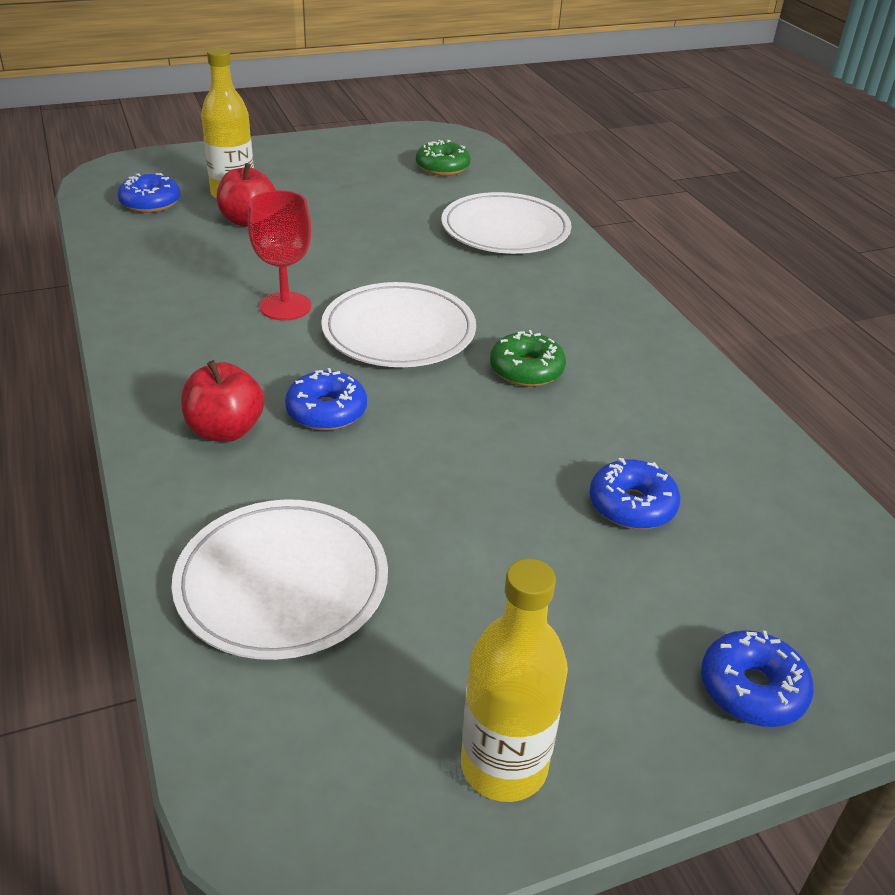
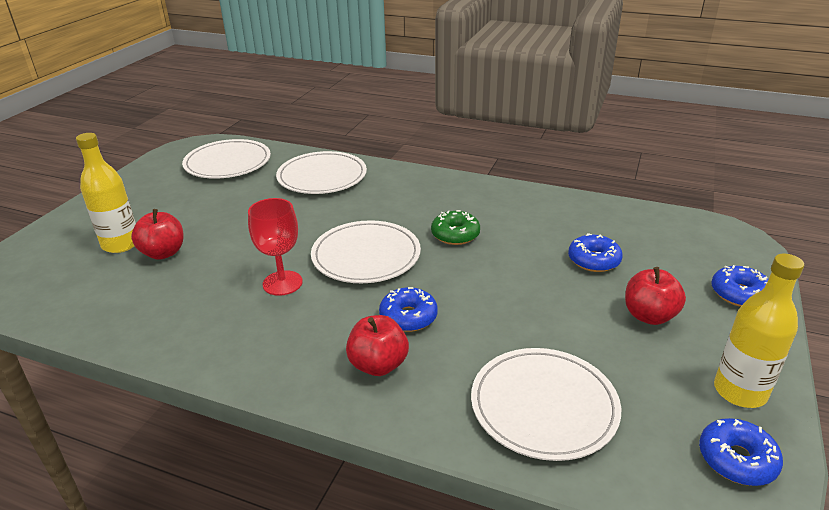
camera: 45 degrees left, 5 degrees down
(150, 203) = (67, 282): blue donut -> blue donut (736, 459)
(442, 167) = (228, 163): green donut -> white plate
(570, 608) = (649, 316): none -> red apple

